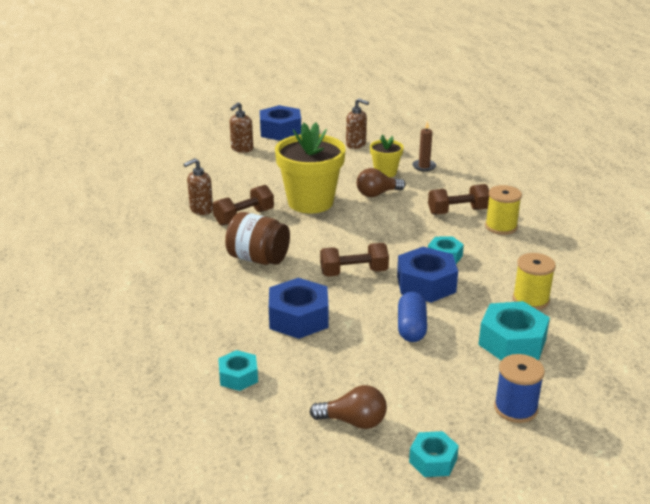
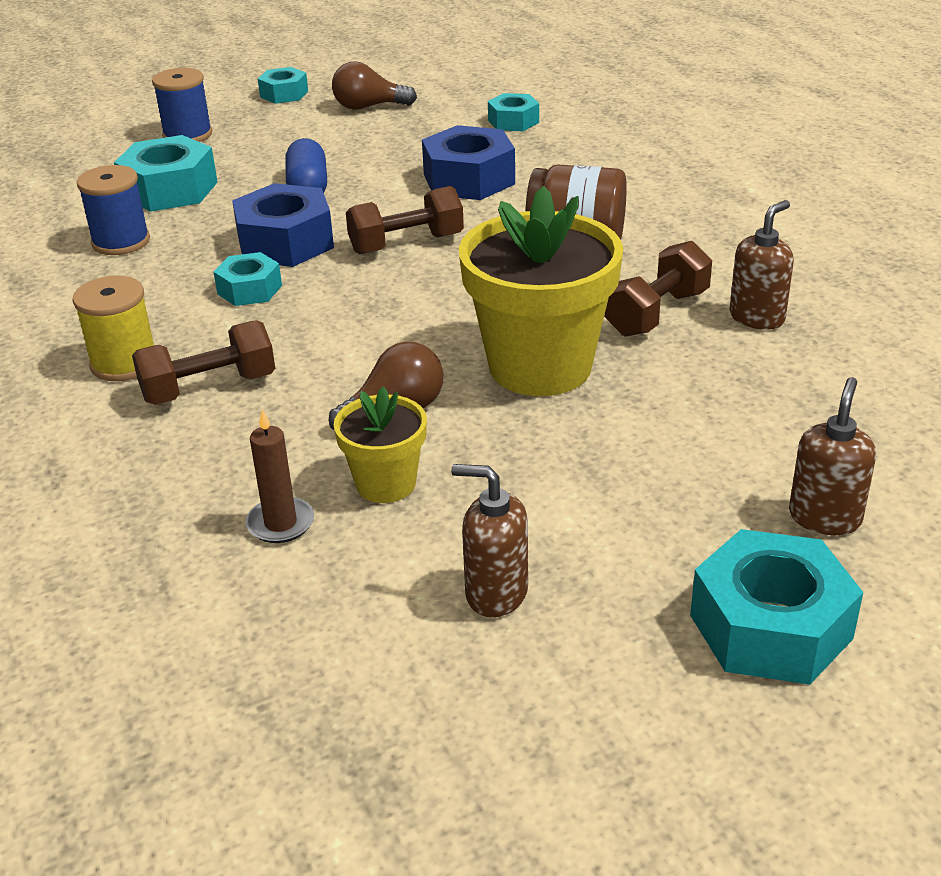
camera: 170 degrees right, 5 degrees up
(280, 131) = (770, 626): blue nut -> turquoise nut
(530, 299) = (121, 242): yellow spool -> blue spool

